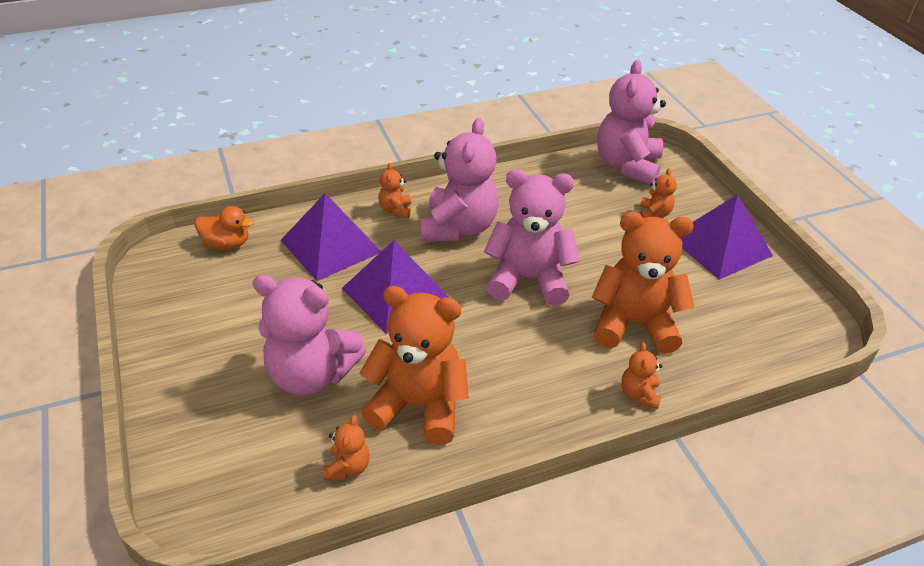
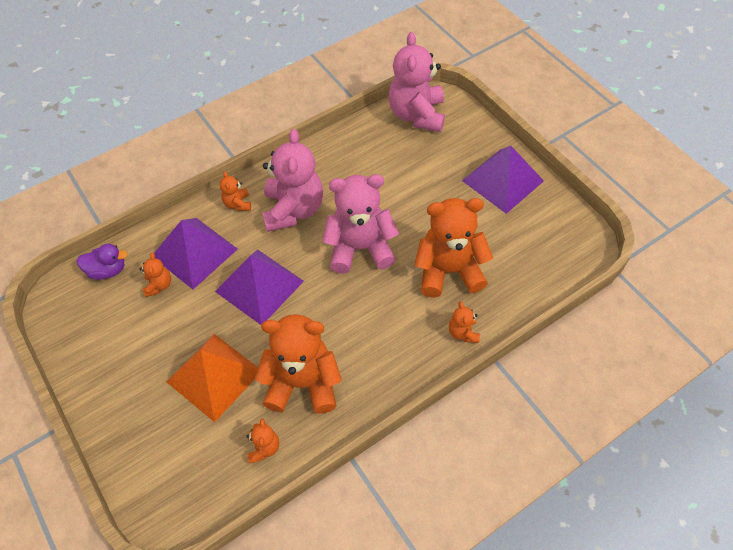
camera: 10 degrees left, 15 degrees up
(227, 244) = (108, 270): orange duck -> purple duck
(311, 374) = (214, 376): pink teddy bear -> orange pyramid
(654, 214) = (447, 160): orange teddy bear -> orange teddy bear (159, 285)

